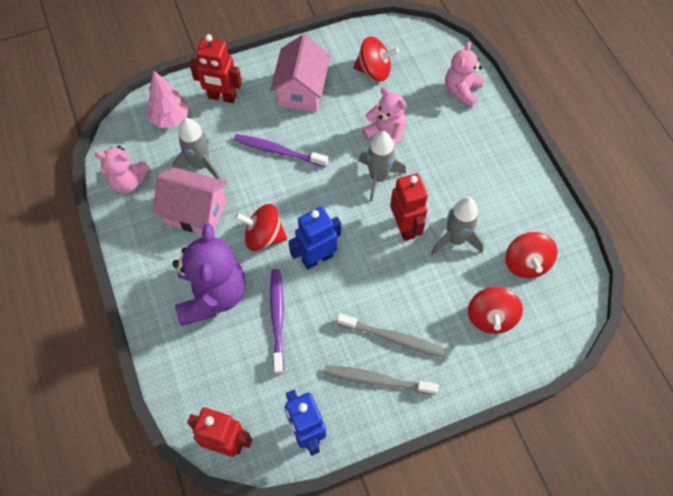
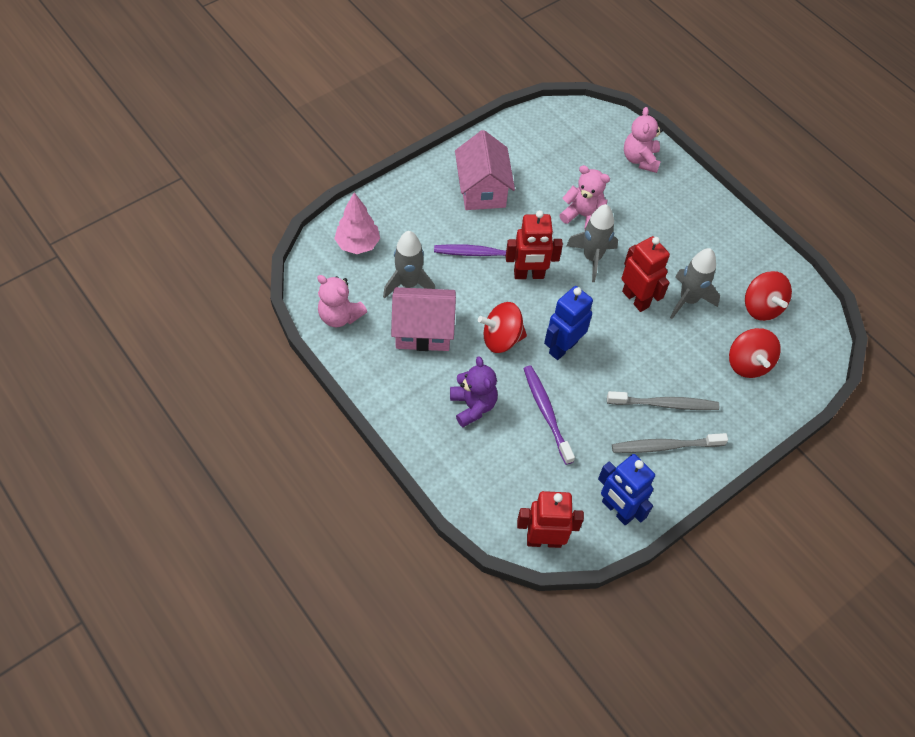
camera: 20 degrees left, 5 degrees down
(128, 181) = (340, 316): pink teddy bear -> pink teddy bear turned 45 degrees clockwise
(212, 295) = (473, 406): purple teddy bear -> purple teddy bear, size x0.61
(222, 97) = (403, 212): red robot -> red robot (529, 275)
(374, 71) = (547, 156): red spinning top -> none

